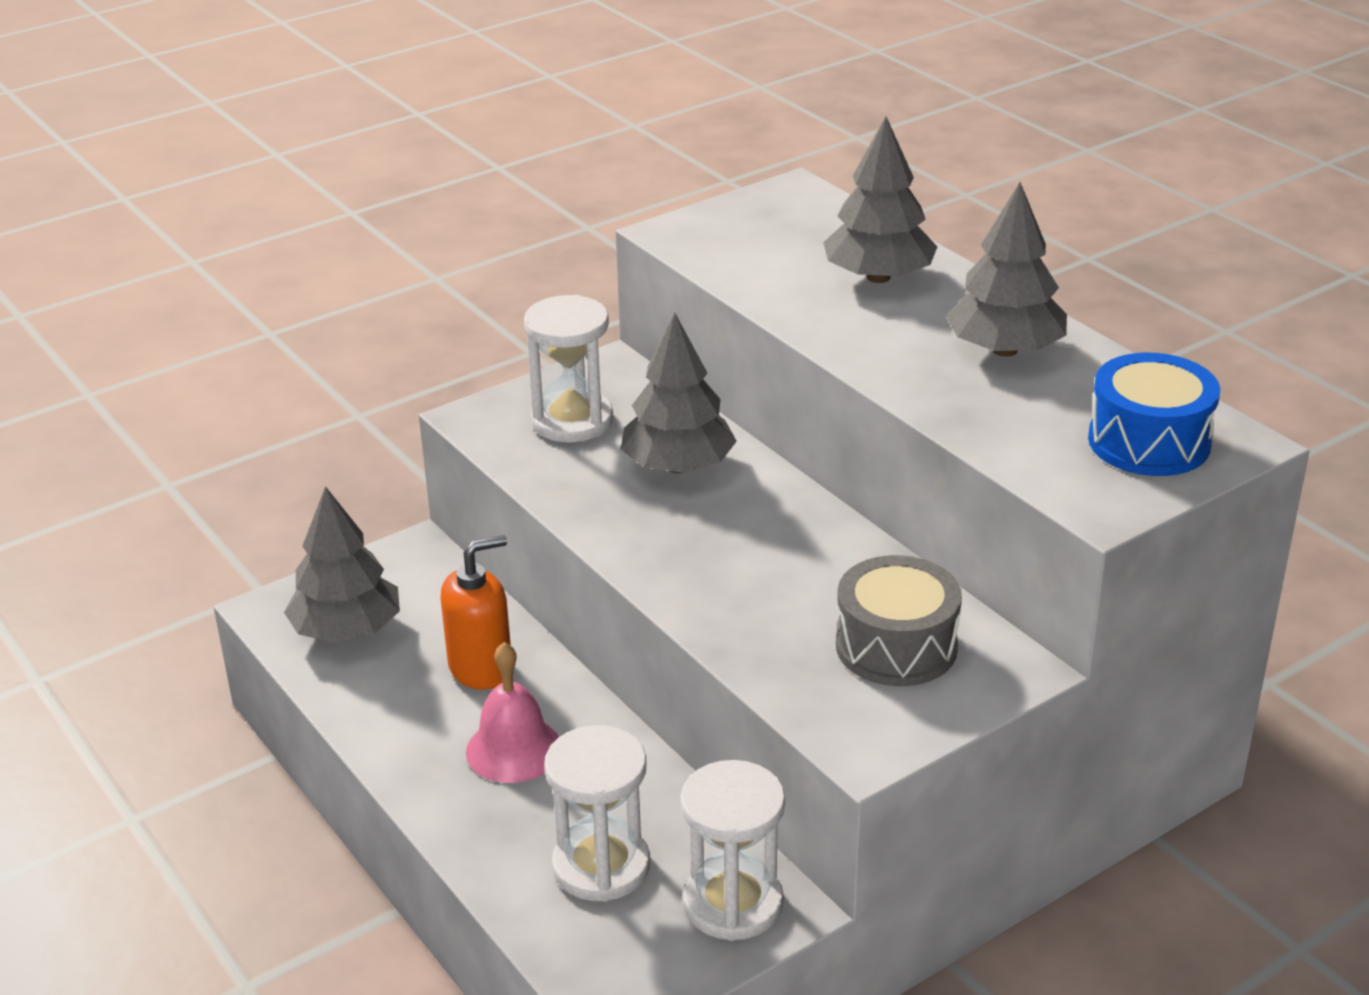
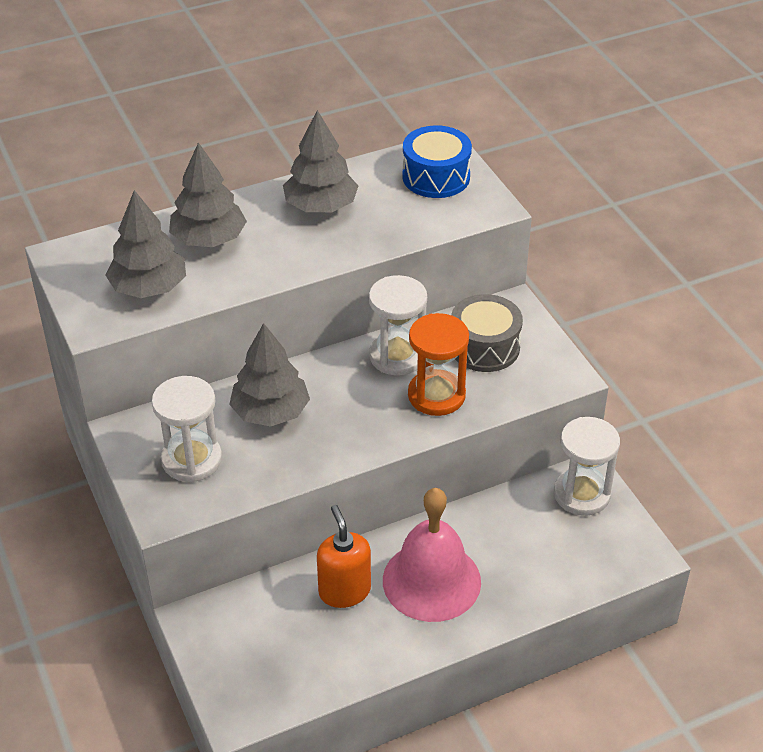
camera: 80 degrees left, 10 degrees up
(346, 630) = (278, 668): grey tree -> grey tree (149, 287)
(513, 749) = (431, 581): pink bell -> pink bell, size x1.57
(601, 866) = (543, 548): white hourglass -> white hourglass (397, 356)
(763, 609) = (436, 395): none -> orange hourglass

